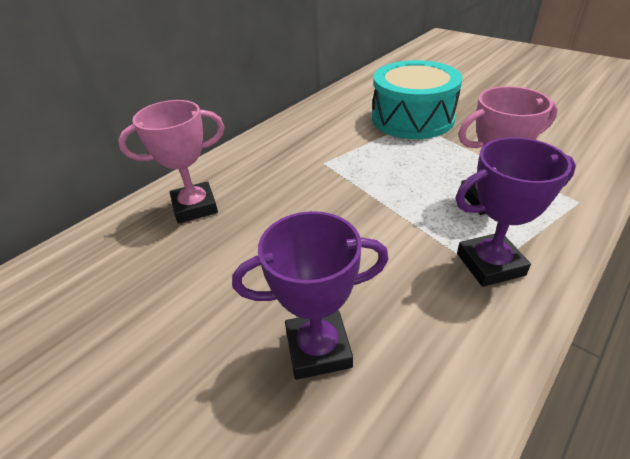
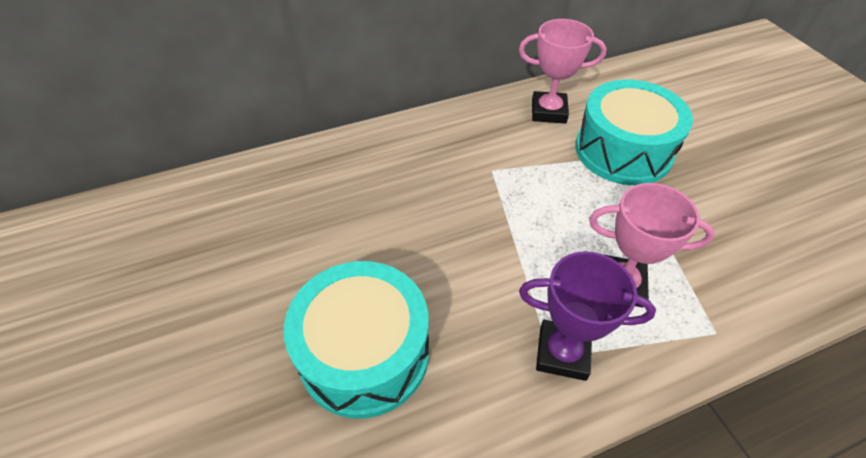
camera: 25 degrees right, 10 degrees up
(195, 207) = (351, 172): pink trophy -> pink trophy (548, 112)
(318, 349) = (364, 353): purple trophy -> turquoise drum

